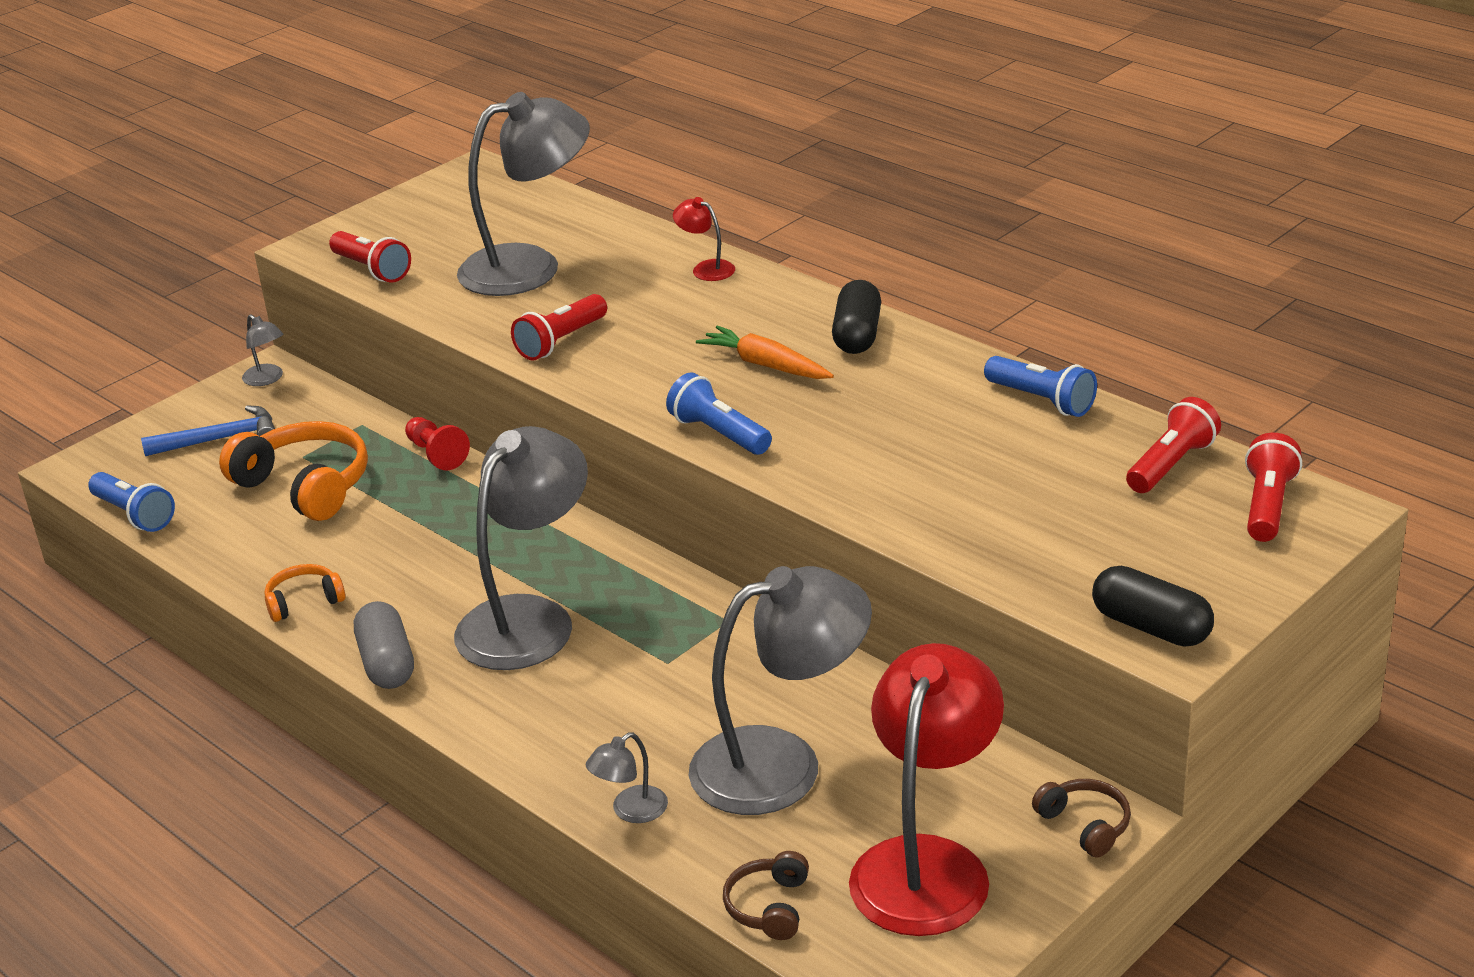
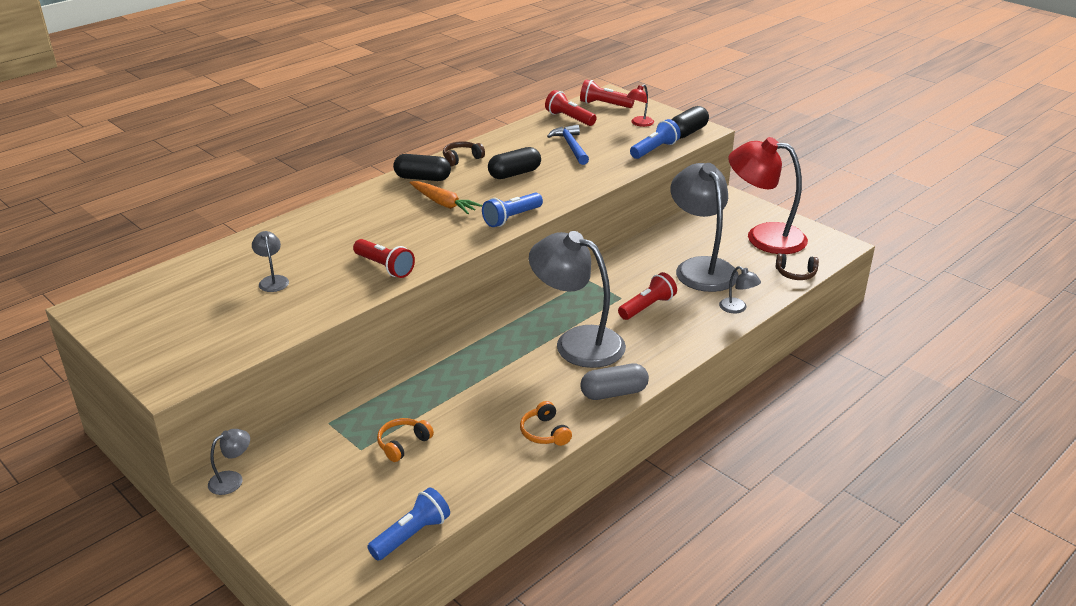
camera: 90 degrees left, 0 degrees up
(220, 439) = (316, 497): blue hammer -> blue hammer (571, 146)
(305, 486) = (403, 444): orange headphones -> orange headphones, size x0.52
(372, 270) = (232, 348): red flashlight -> red flashlight (647, 307)
(436, 454) = (384, 385): red pawn -> none
(530, 266) = (273, 280): grey lamp -> grey lamp, size x0.42
(706, 268) = (317, 219): red lamp -> red lamp (639, 123)
(765, 365) = (443, 204): orange carrot -> orange carrot turned 90 degrees counterclockwise
(891, 422) = (514, 174): none -> black capsule
(1041, 401) = (507, 139): blue flashlight -> blue flashlight (655, 150)
(1085, 825) = (736, 203): brown headphones -> brown headphones (462, 159)

